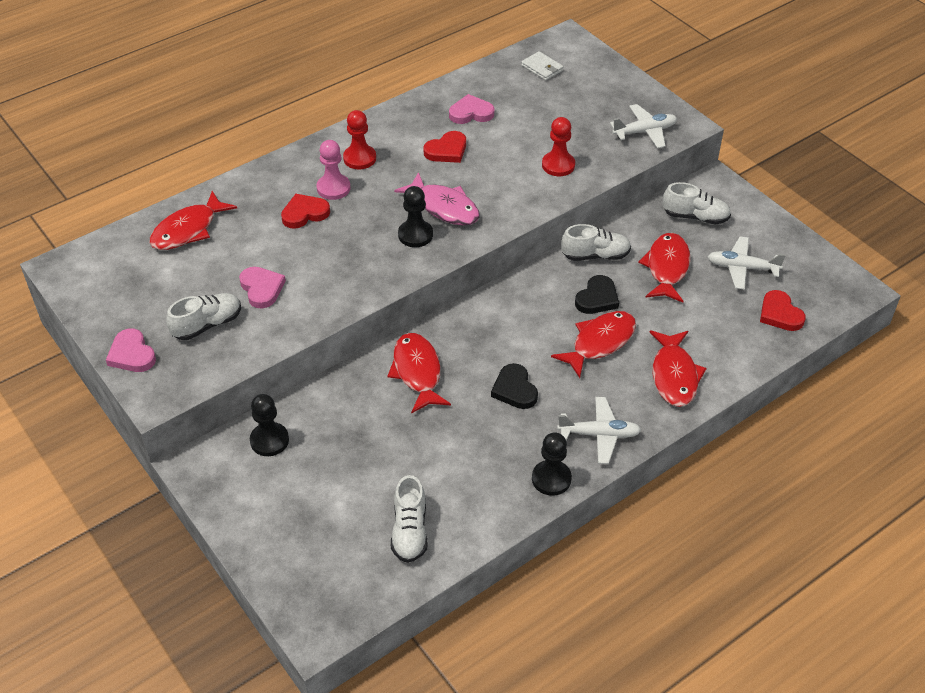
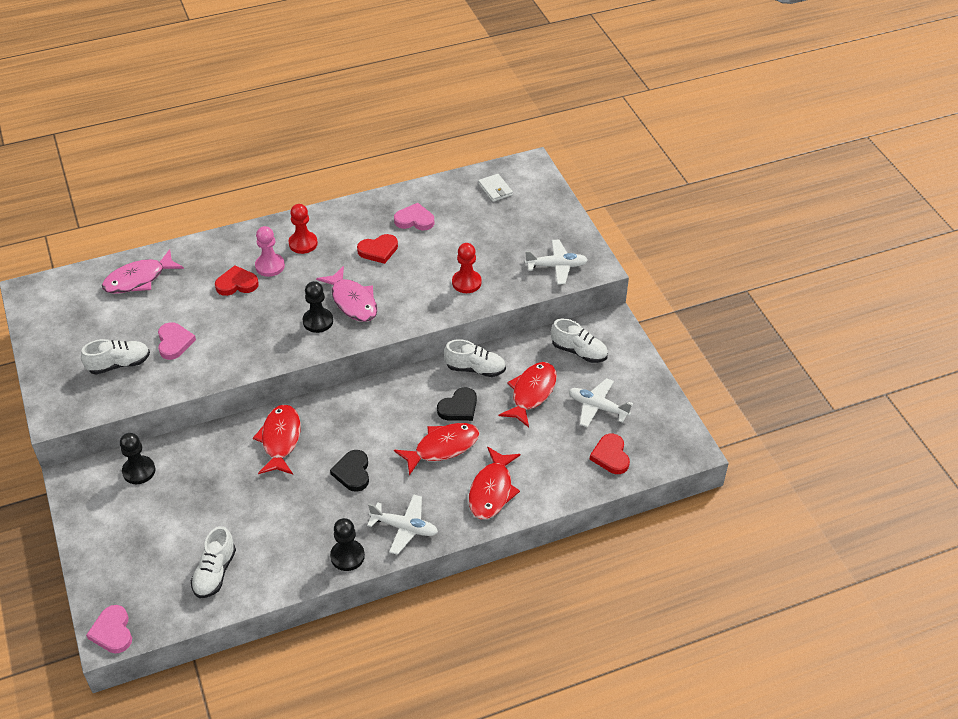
camera: 15 degrees right, 0 degrees up
(132, 354) = (51, 376): pink heart -> pink heart (112, 632)
(188, 230) = (138, 279): red fish -> pink fish

